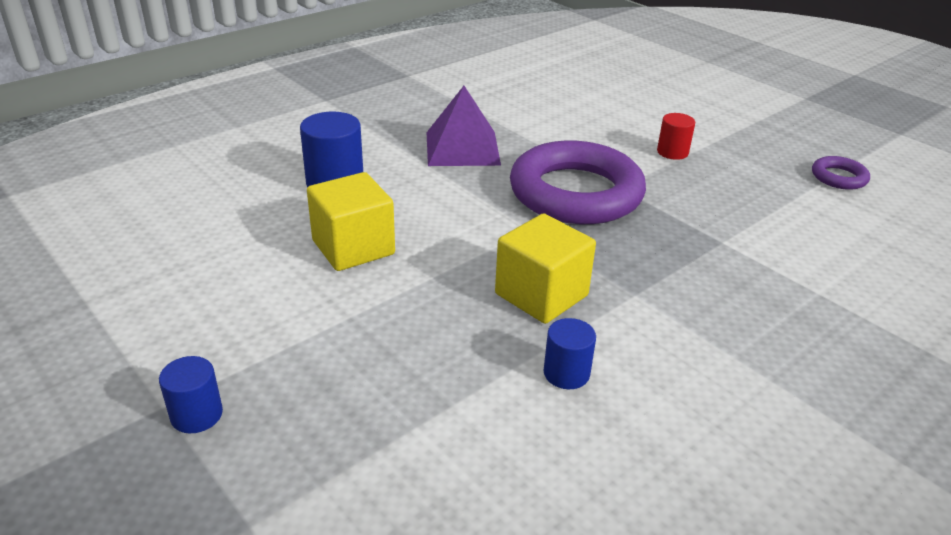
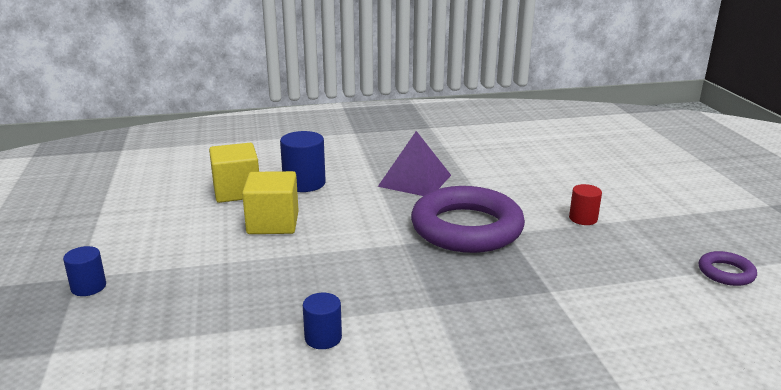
camera: 30 degrees right, 10 degrees down
(541, 295) = (363, 285): yellow cube -> yellow cube (237, 191)

